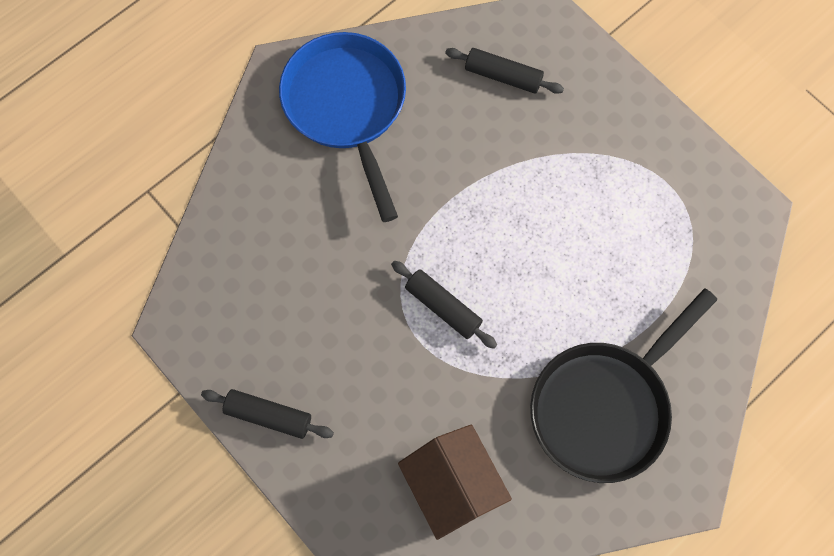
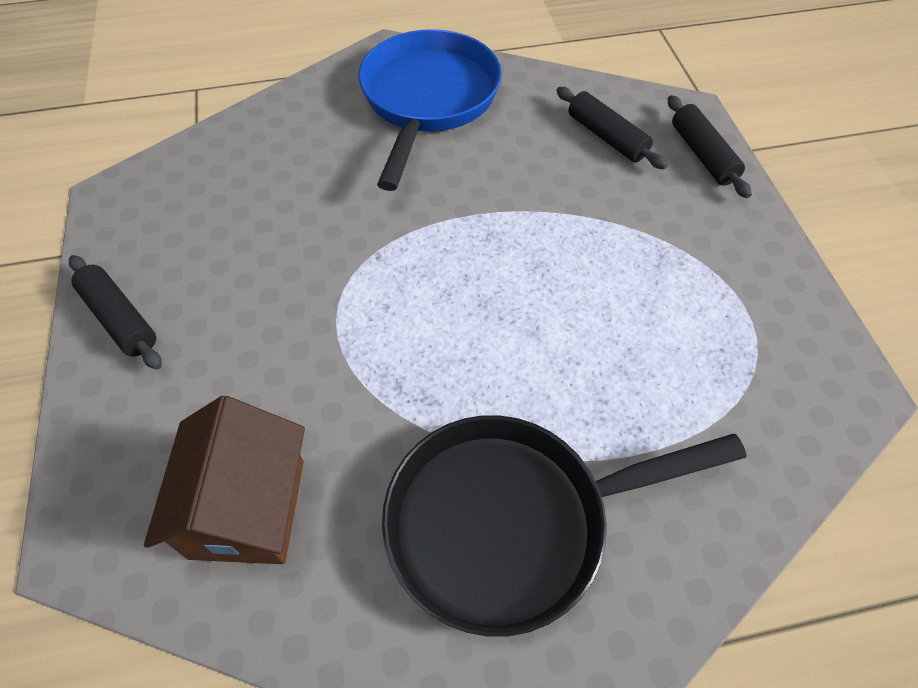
camera: 30 degrees right, 15 degrees down
(443, 307) = (389, 308): black rolling pin -> black rolling pin (702, 155)

